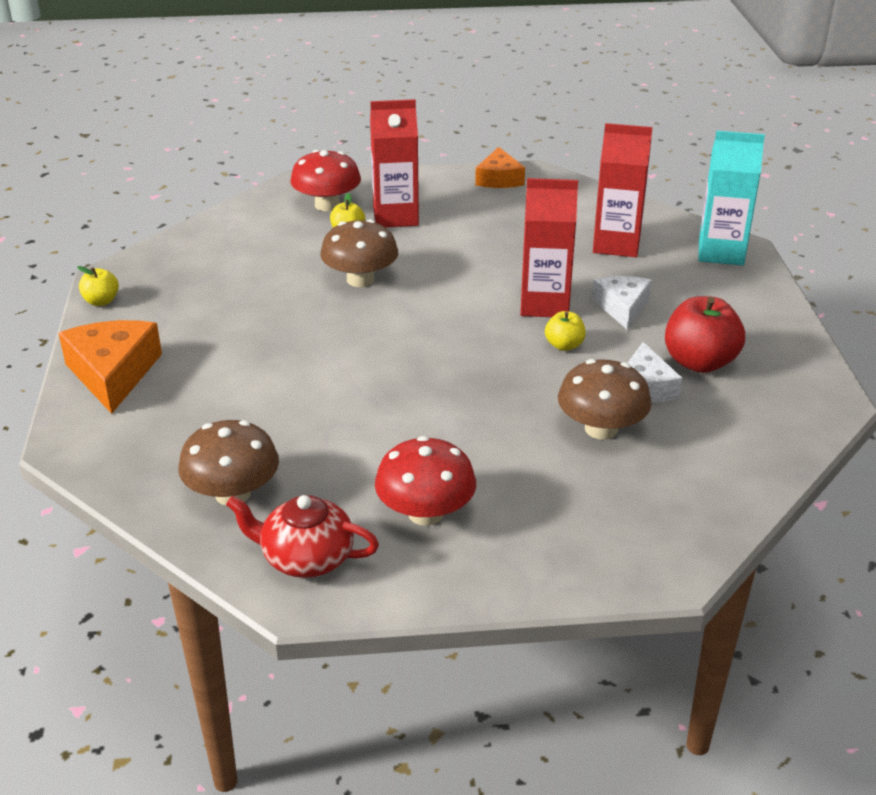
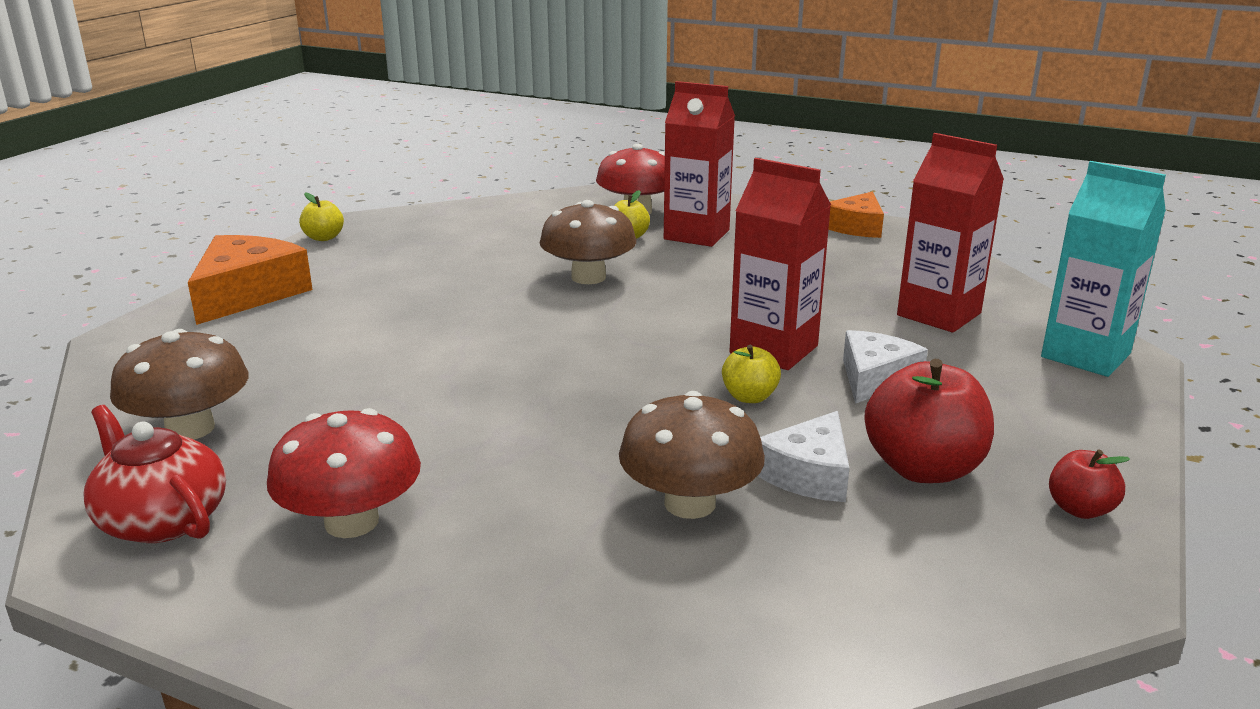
camera: 30 degrees right, 10 degrees down
(792, 360) = (1080, 509): none -> red apple

